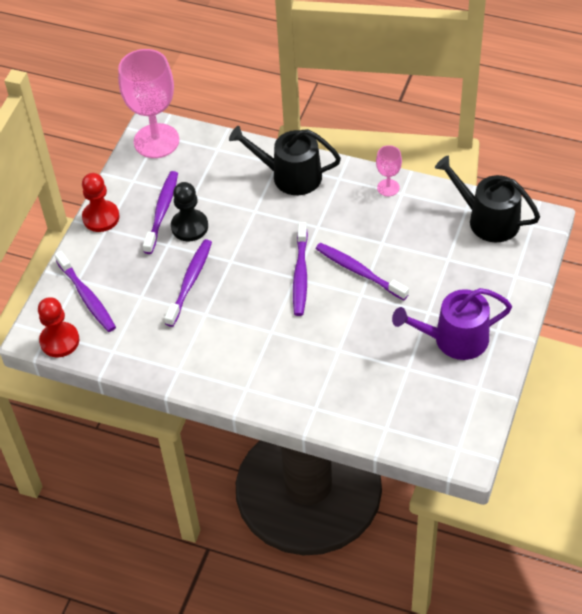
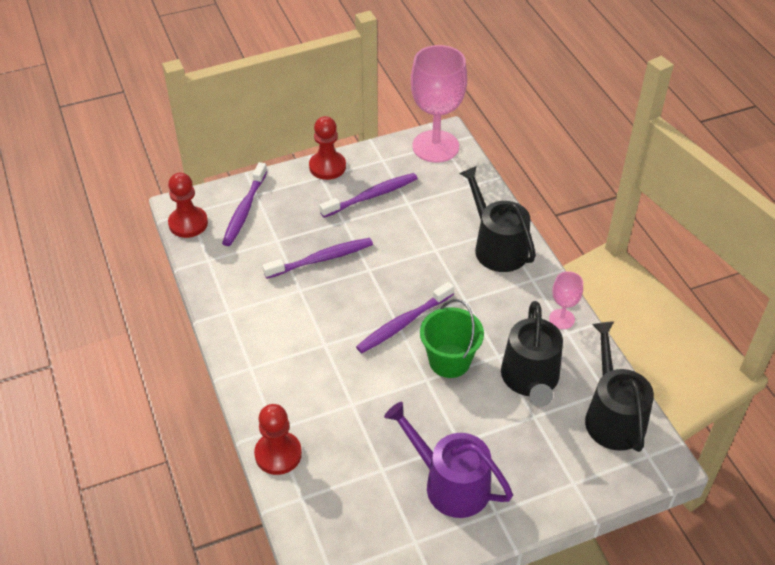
camera: 45 degrees right, 5 degrees down
(189, 227) = (375, 222): black pawn -> none
(337, 419) = (278, 454): none -> red pawn
(359, 271) = (449, 361): purple toothbrush -> green bucket
(418, 240) = (530, 379): none -> black watering can

